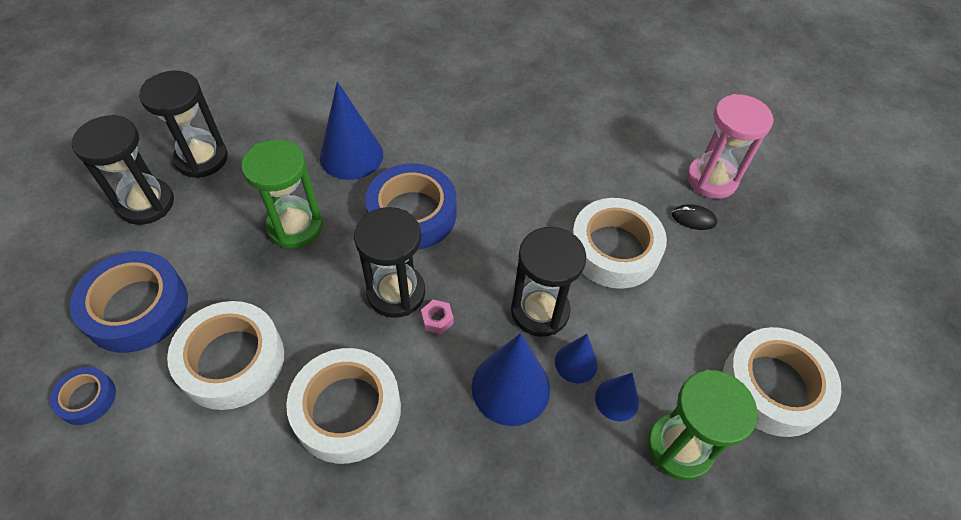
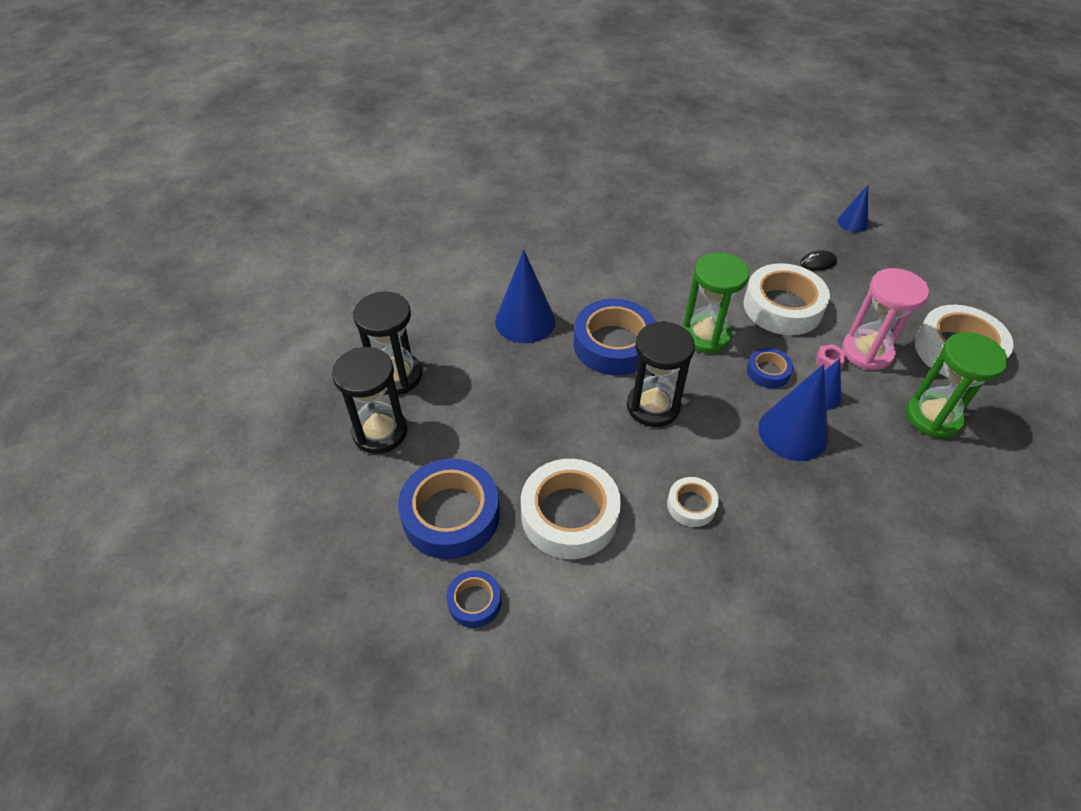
camera: 25 degrees left, 5 degrees down
(295, 226) = (528, 394): green hourglass -> green hourglass (705, 336)
(347, 410) = (691, 505): white tape -> white tape, size x0.51
(437, 319) = (700, 411): pink nut -> pink nut (829, 361)
(540, 311) = (768, 371): black hourglass -> blue tape
(617, 399) = (869, 406): blue cone -> blue cone (852, 222)
(711, 179) = (807, 231): pink hourglass -> pink hourglass (867, 352)

